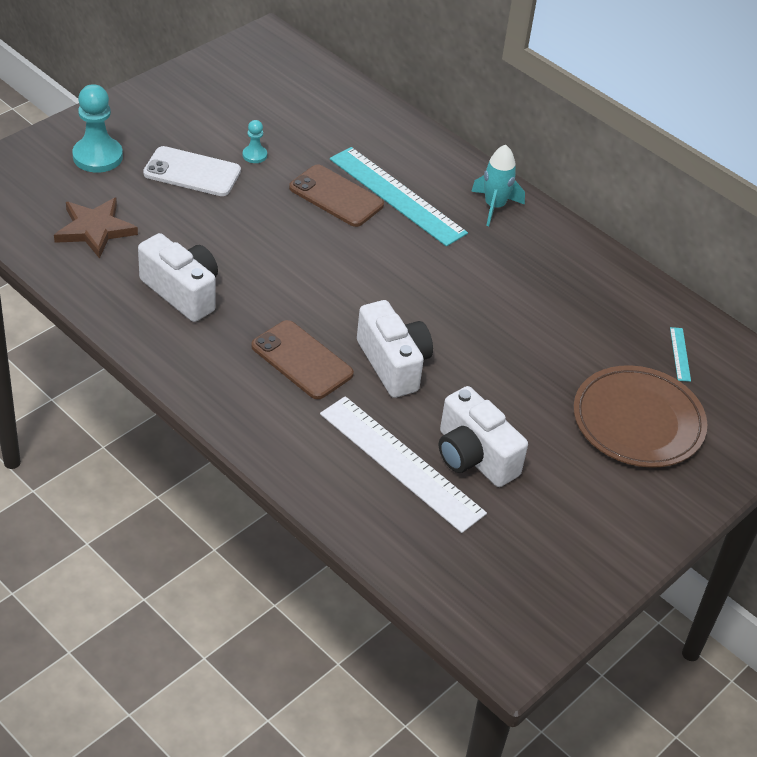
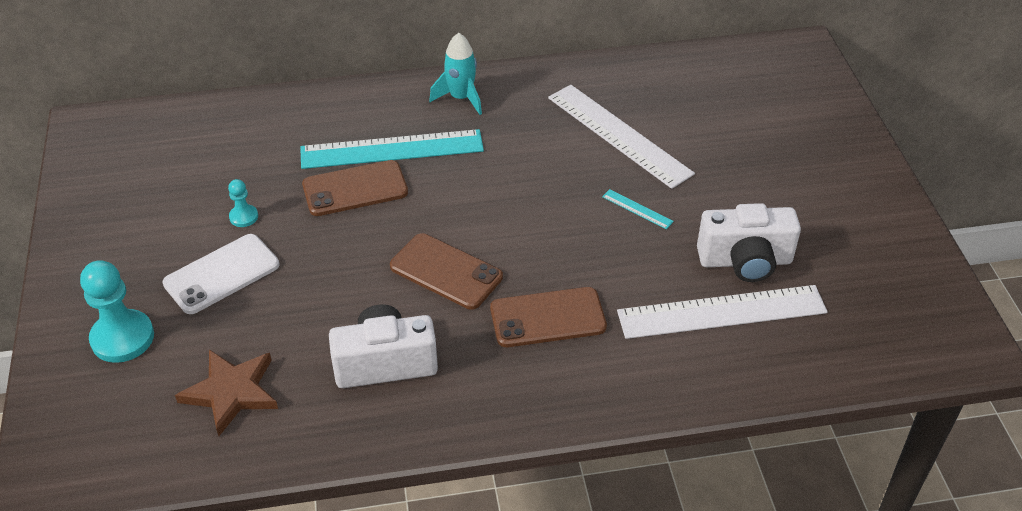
camera: 50 degrees left, 0 degrees up
(297, 283) = (446, 272): none -> brown phone
(393, 364) = (600, 257): white camera -> none
(548, 318) = (618, 135): none -> white ruler
(638, 421) = (770, 145): brown plate -> none
(680, 354) = (714, 85): turquoise ruler -> turquoise ruler (637, 209)

